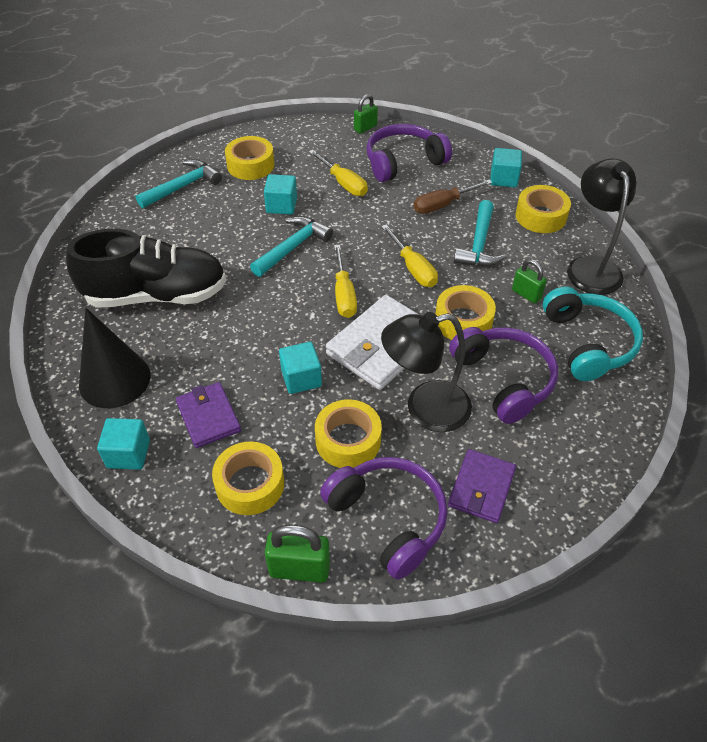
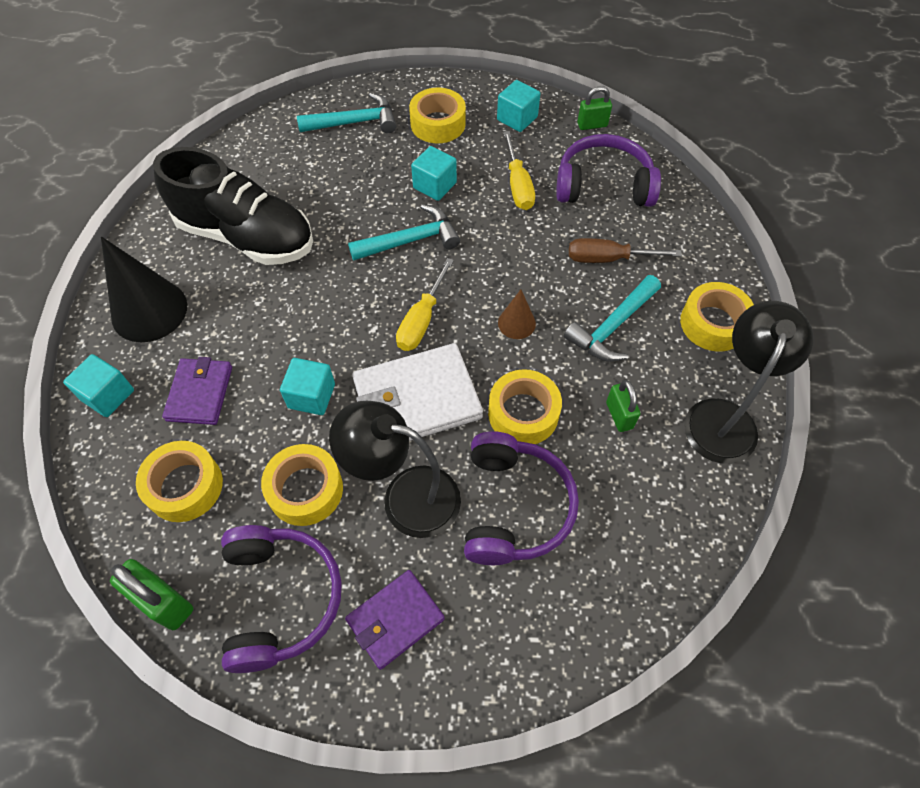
camera: 30 degrees right, 10 degrees up
(413, 268) = (516, 323): yellow screwdriver -> brown cone
(503, 179) = (705, 255): turquoise cube -> turquoise cube (517, 118)
(588, 343) = (644, 512): turquoise headphones -> none

